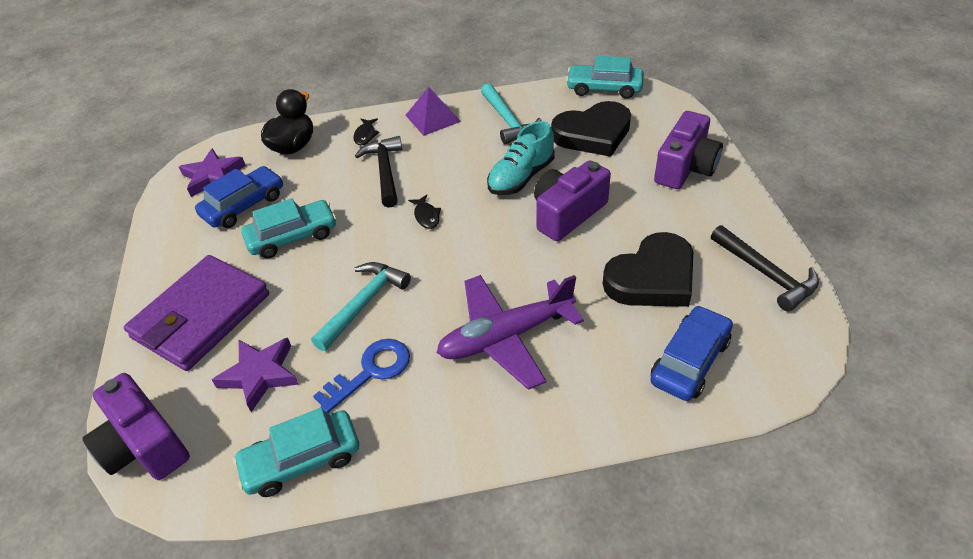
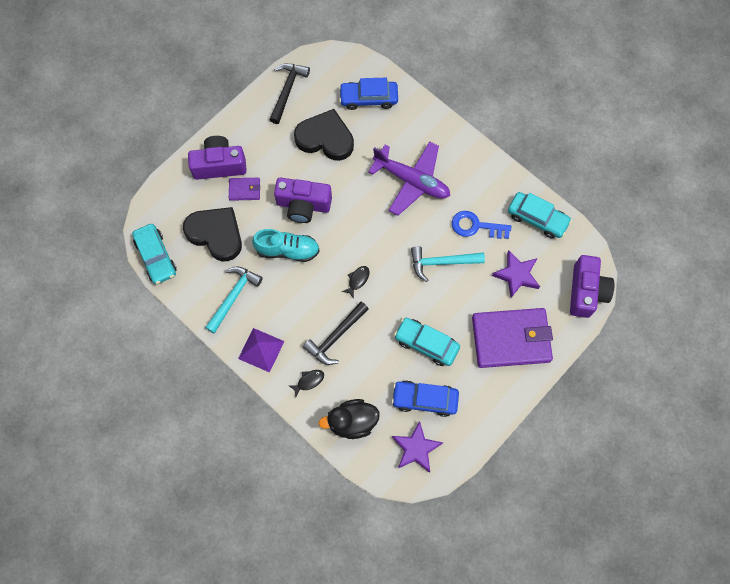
camera: 130 degrees left, 25 degrees up
(632, 174) = (244, 190): none -> purple wallet

